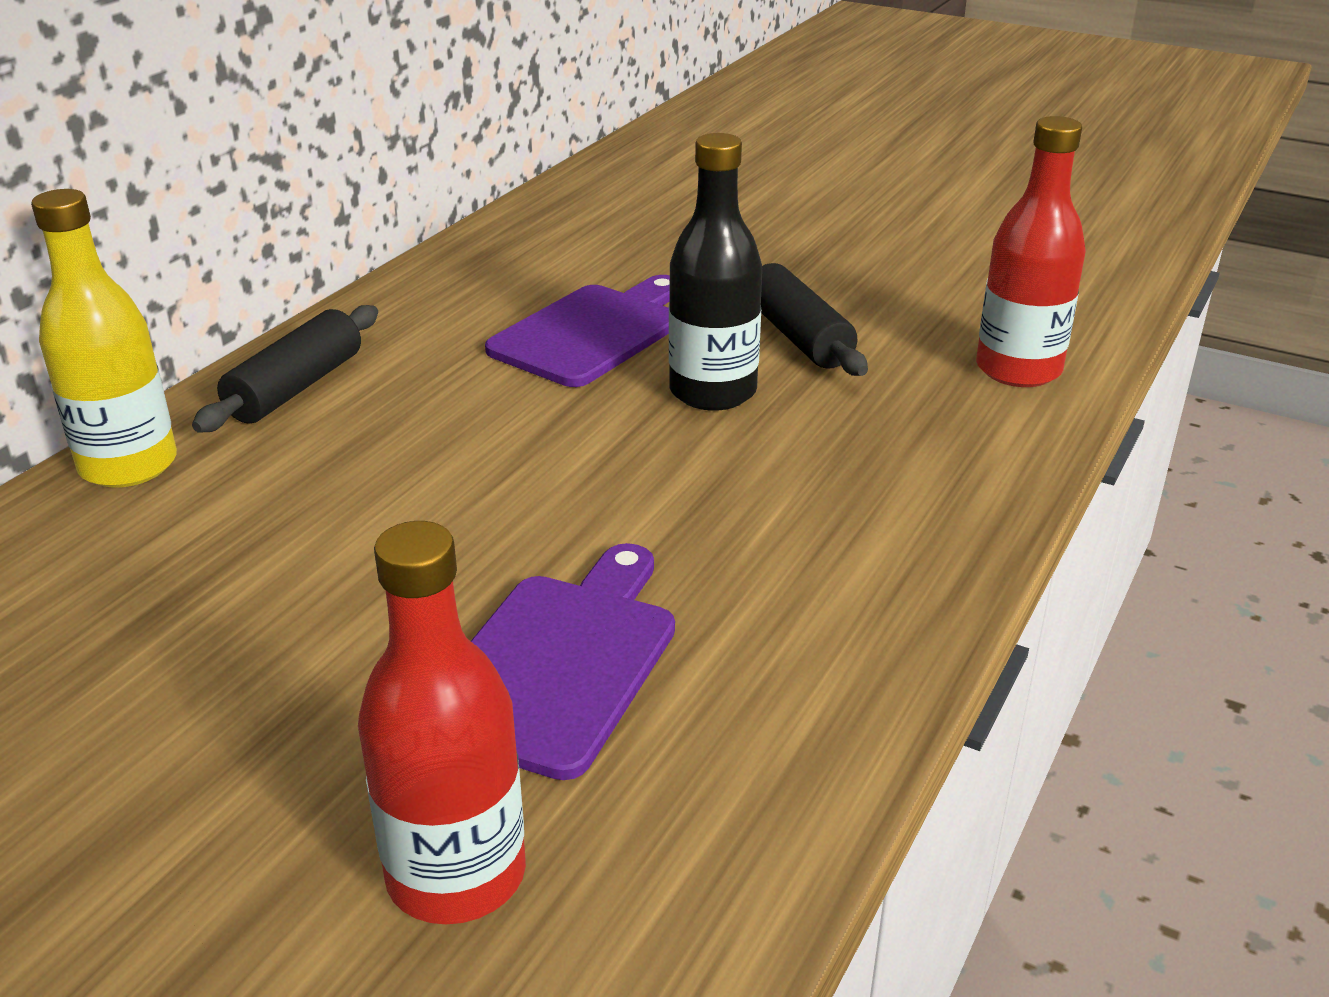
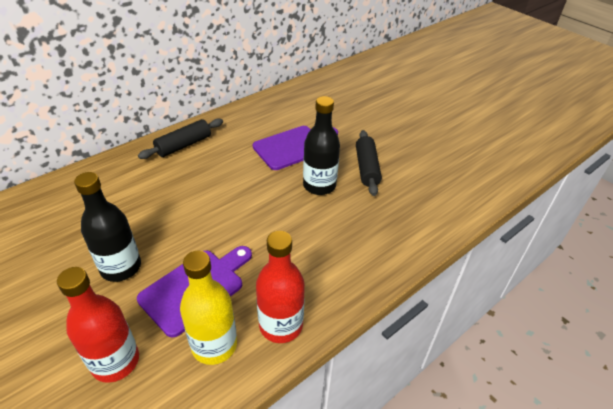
camera: 20 degrees right, 10 degrees up
(128, 465) = (117, 164): yellow bottle -> yellow bottle (214, 345)
(315, 677) = (121, 267): none -> black bottle
(1018, 370) = (442, 207): red bottle -> red bottle (281, 325)

